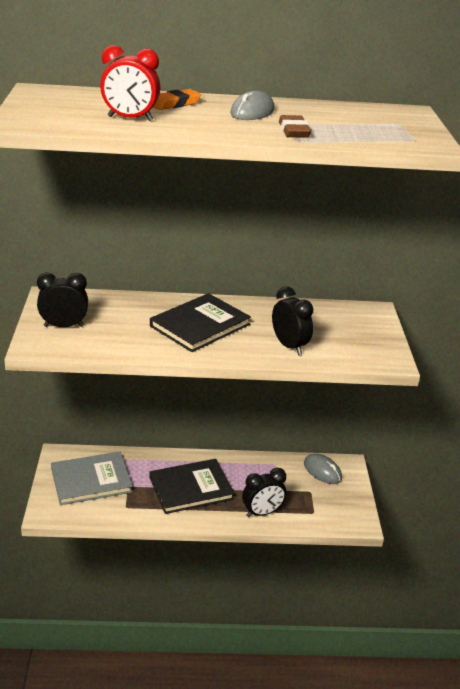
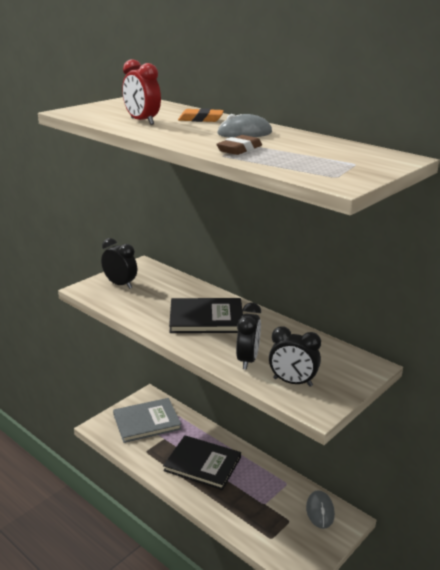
camera: 45 degrees right, 5 degrees down
(91, 480) = (147, 422): grey book -> grey book turned 45 degrees counterclockwise
(262, 512) = (231, 512): black clock -> black clock (292, 382)

